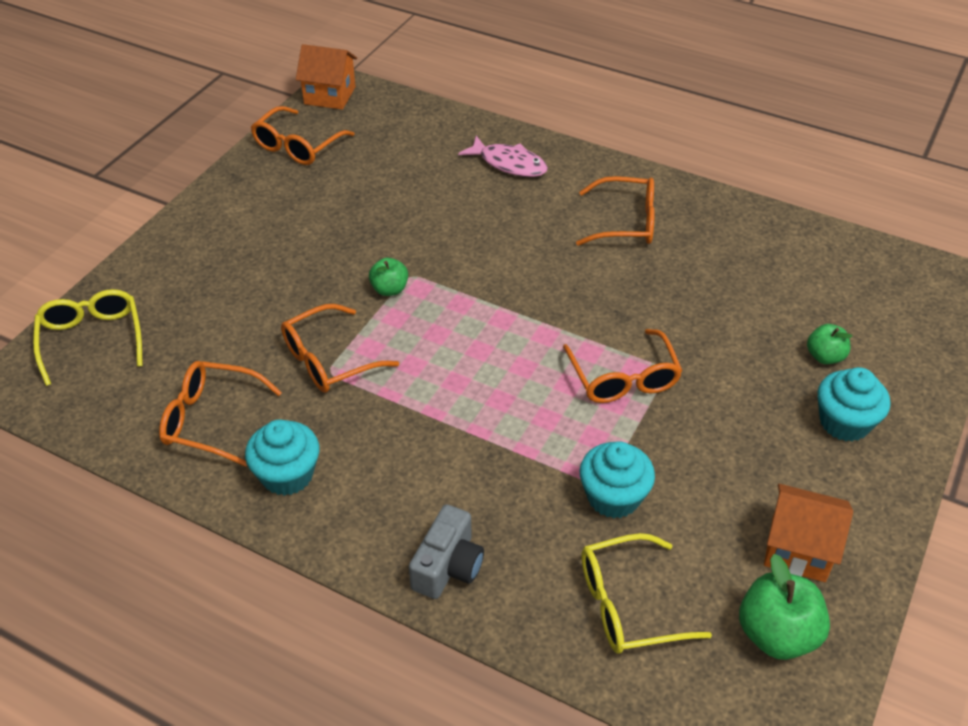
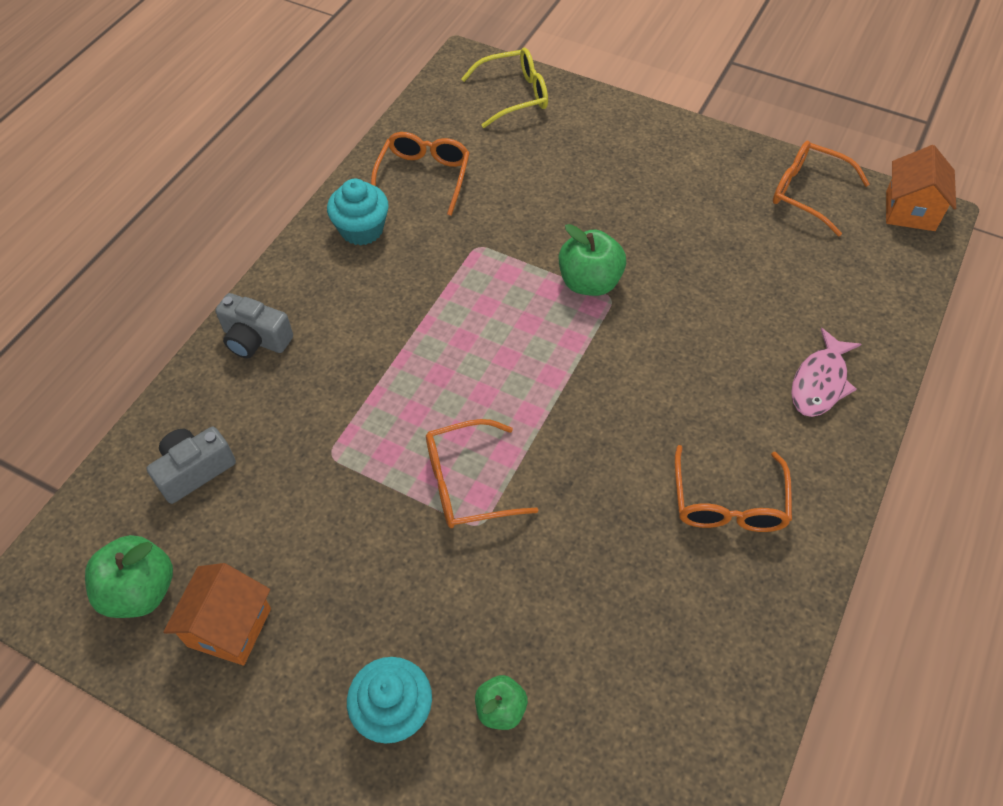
camera: 90 degrees right, 10 degrees up
(330, 359) = (492, 245): orange glasses -> none
(389, 289) = (589, 282): green apple -> green apple, size x1.68
(613, 497) = (313, 465): turquoise cupcake -> none
(629, 604) = (194, 470): yellow glasses -> grey camera

